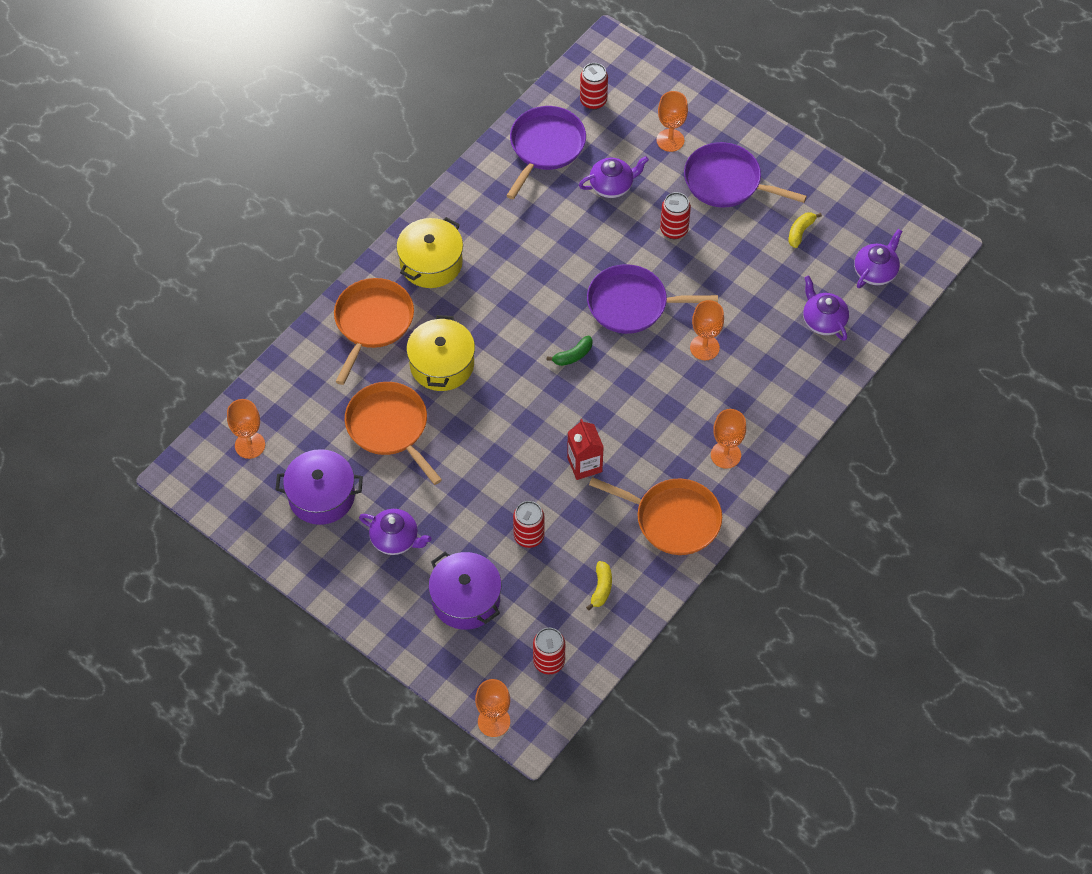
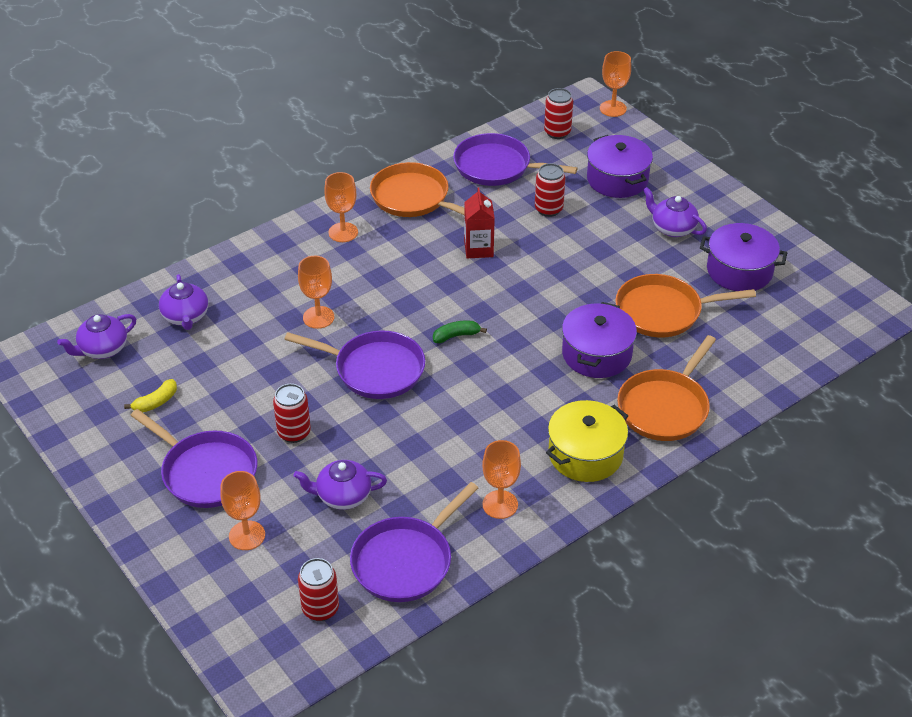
camera: 165 degrees left, 15 degrees down
(250, 445) = (809, 323): orange goblet -> orange goblet (500, 504)
(389, 427) = (663, 311): orange pan -> orange pan turned 105 degrees clockwise
(442, 364) = (597, 354): yellow pot -> purple pot
(601, 588) = (496, 166): yellow banana -> purple pan

